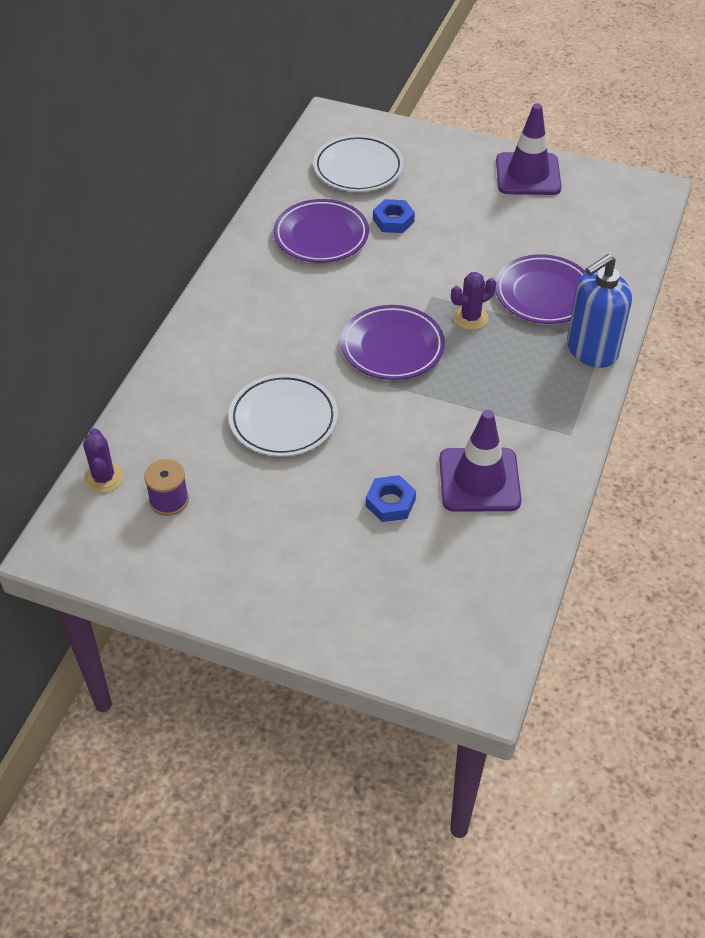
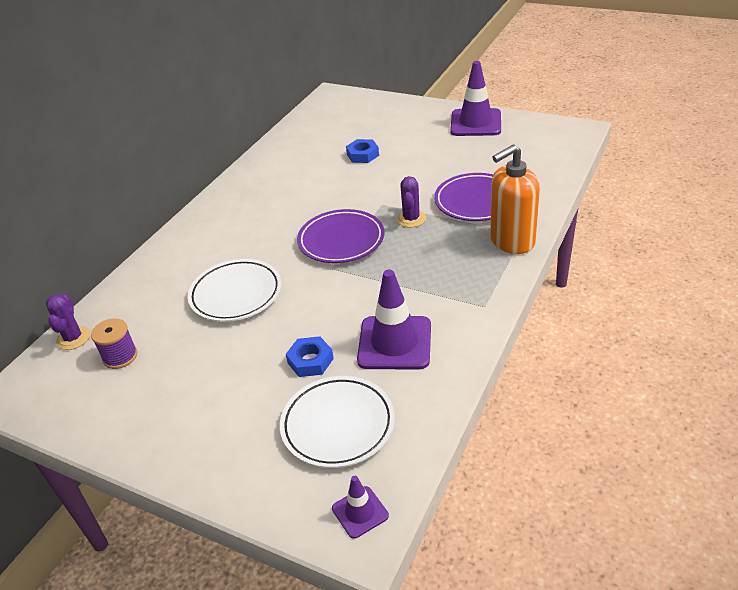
camera: 10 degrees right, 10 degrees down
(321, 236) = (303, 166): purple plate -> none
(358, 168) = (343, 123): white plate -> white plate (338, 425)
(470, 318) = (411, 219): purple cactus -> purple cactus turned 60 degrees counterclockwise
(477, 665) = (360, 512): none -> purple traffic cone
(591, 350) = (511, 241): blue soap dispenser -> orange soap dispenser

